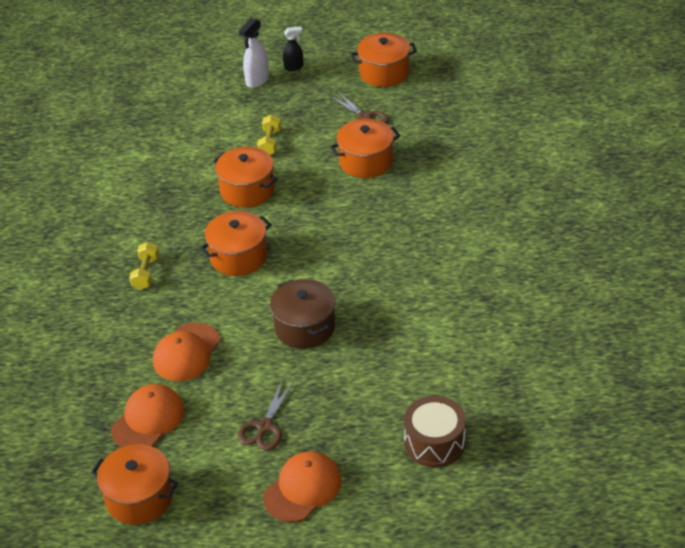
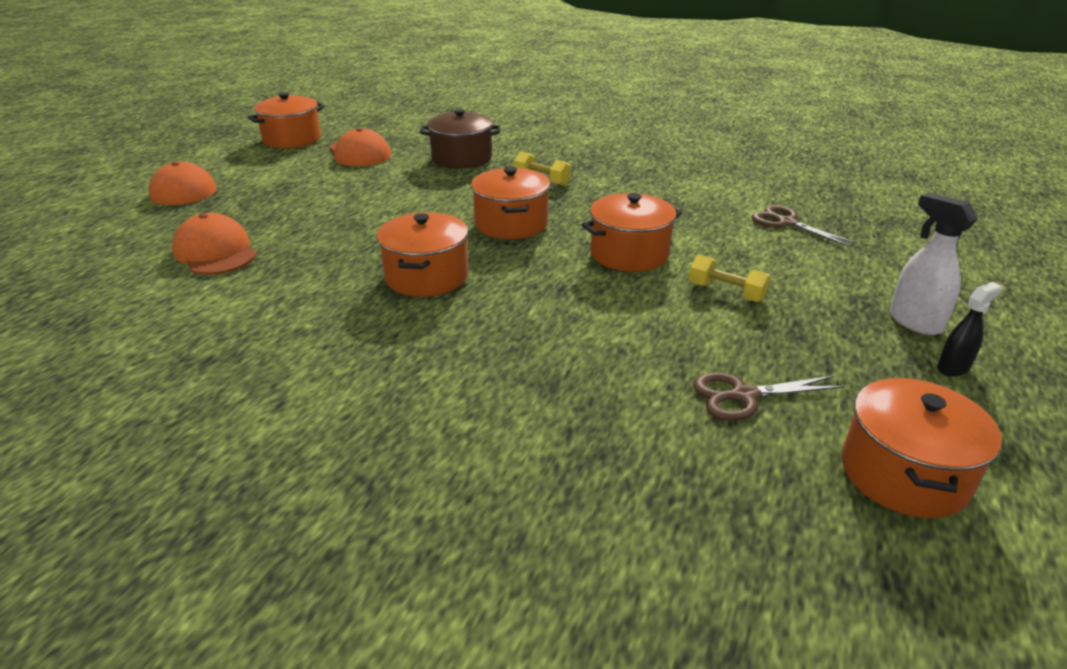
camera: 115 degrees right, 10 degrees down
(186, 352) = (410, 177): orange cap -> orange cap (215, 252)
(265, 427) = (271, 188): brown scissors -> brown scissors (787, 223)
(294, 67) = (953, 368): black spray bottle -> black spray bottle turned 135 degrees counterclockwise
(305, 327) = (355, 232): brown pot -> brown pot (462, 158)
(366, 161) = (614, 358): orange pot -> orange pot (426, 276)
(434, 443) = (100, 254): brown drum -> none

